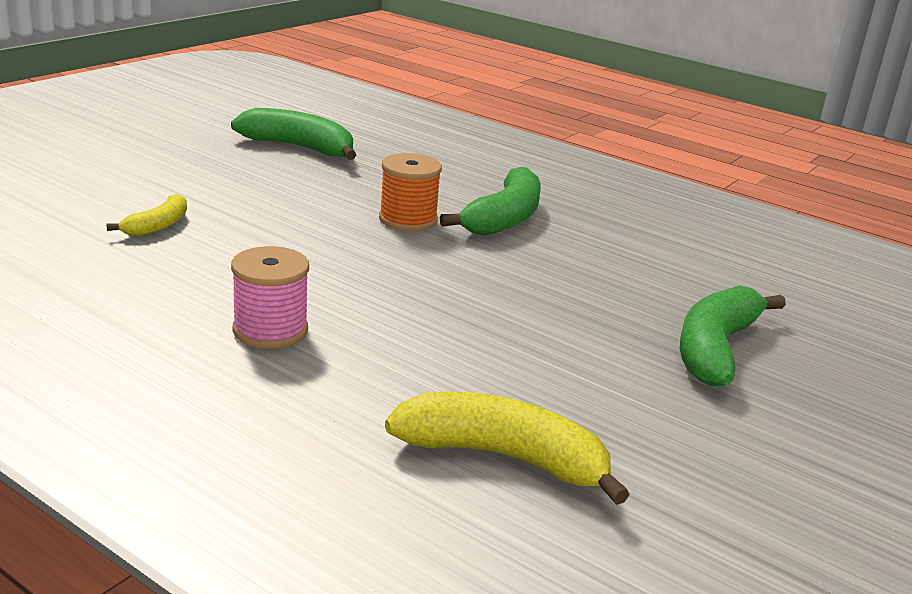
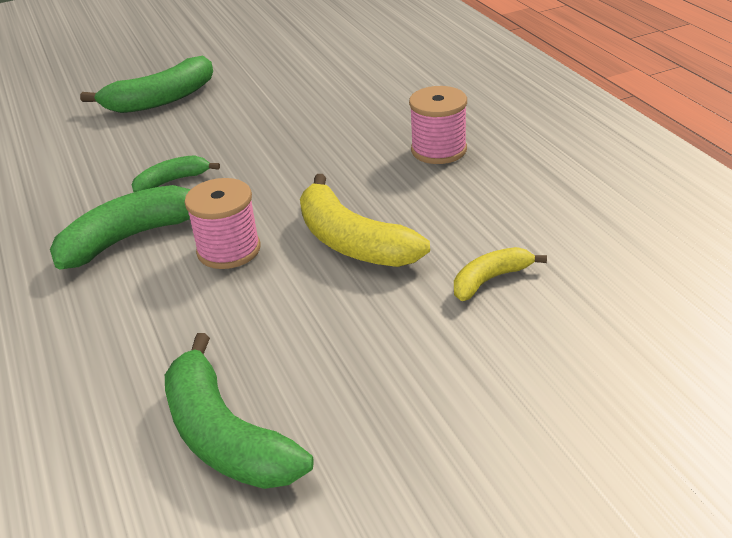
camera: 145 degrees left, 10 degrees up
(408, 219) = (229, 250): orange spool -> pink spool
(503, 457) = (360, 67): yellow banana -> yellow banana (352, 242)
(539, 261) = (172, 181): none -> green banana

